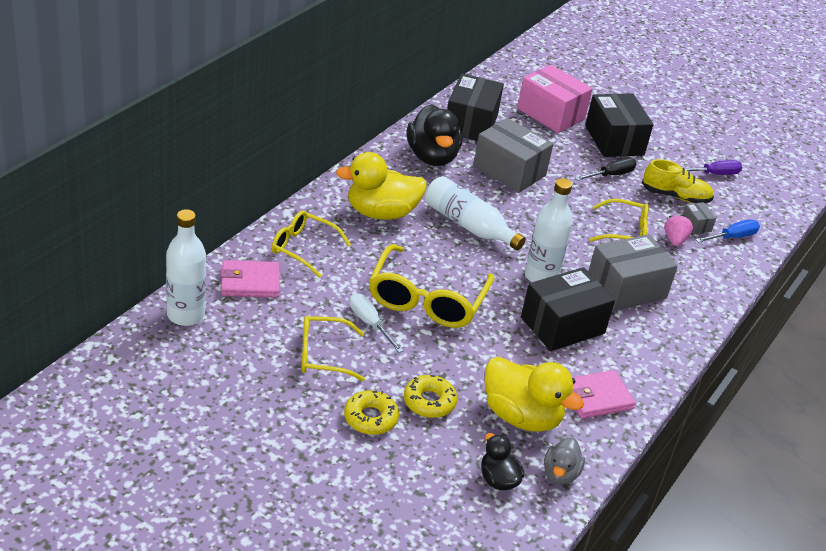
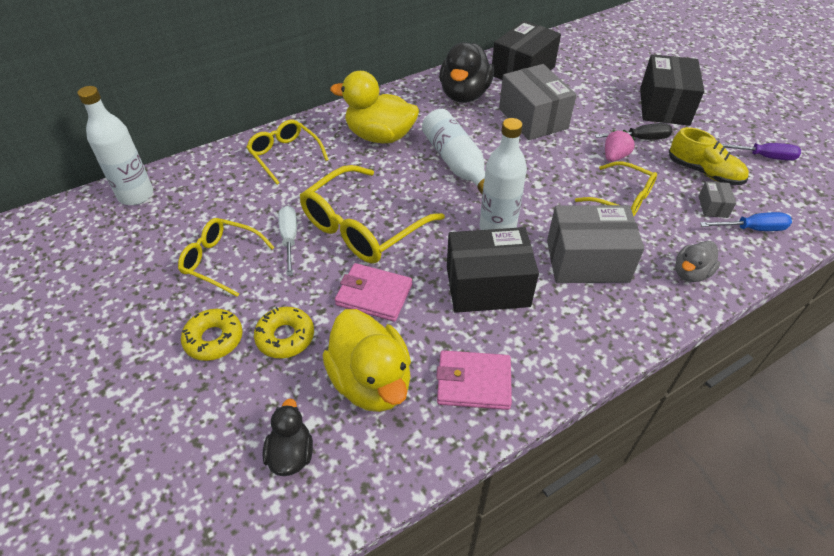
camera: 30 degrees right, 10 degrees up
(250, 282) = (214, 177): pink wallet -> pink wallet (374, 295)
(550, 114) = (610, 73): pink box -> none
(560, 474) = (367, 470): grey duck -> grey duck (690, 273)
(675, 240) = (677, 219): pink strawberry -> pink strawberry (614, 157)

